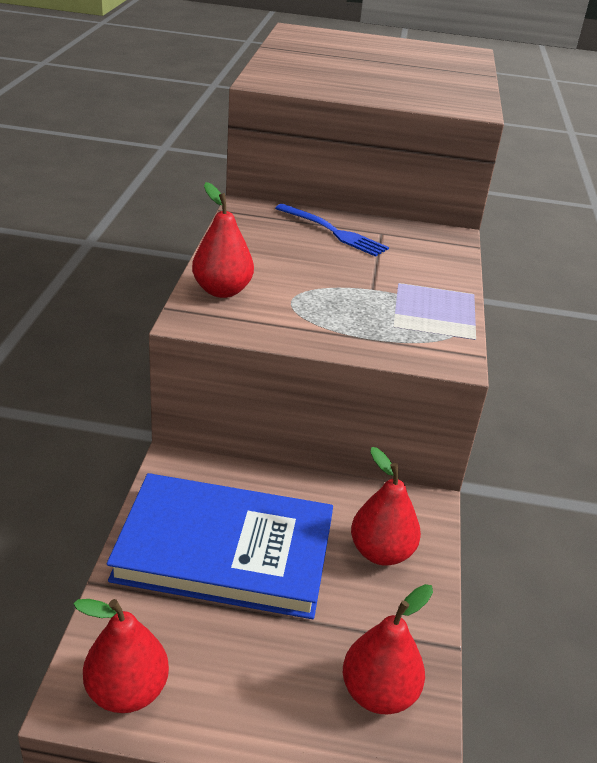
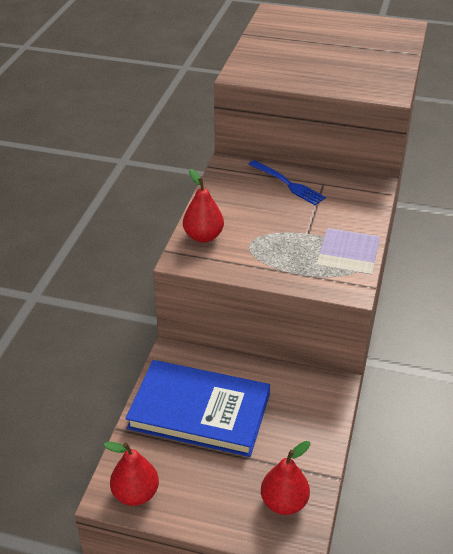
camera: 10 degrees right, 5 degrees up
(381, 552) = (300, 415): red pear -> none

